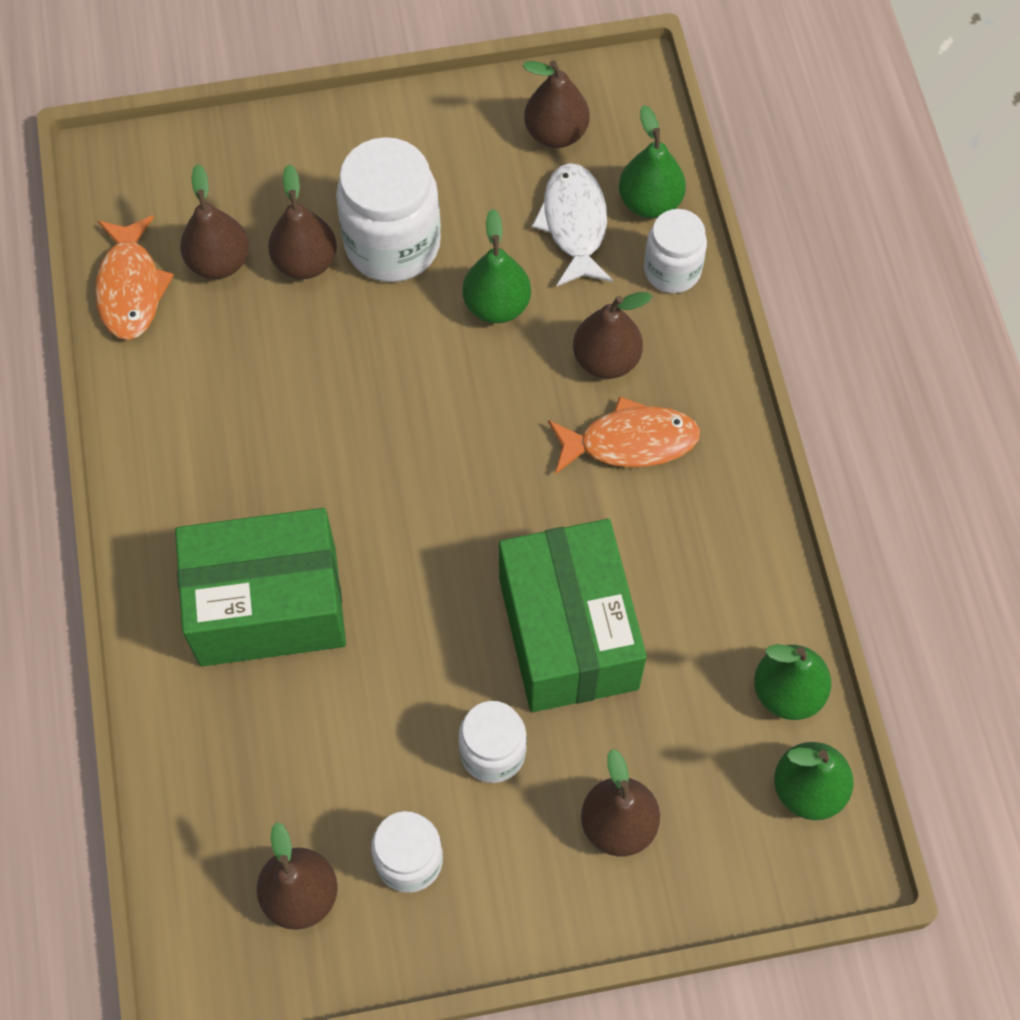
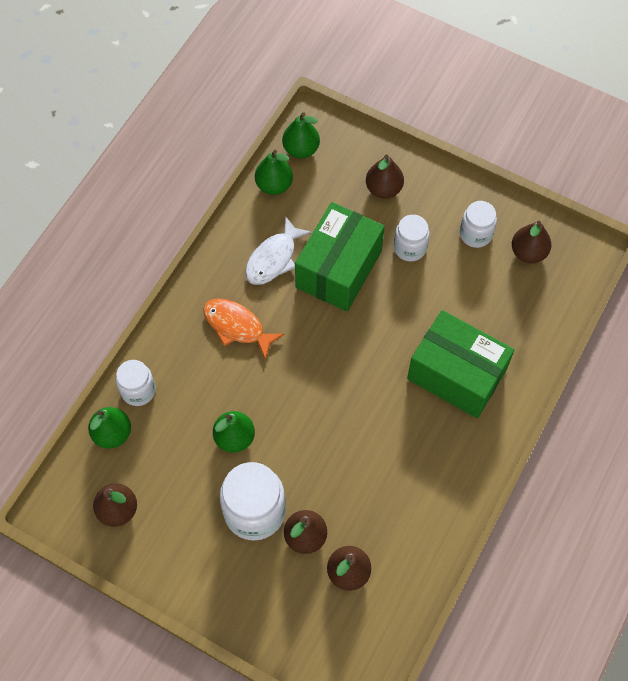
camera: 140 degrees left, 0 degrees up
(131, 288) = (404, 593): orange fish -> none
(574, 224) = (158, 451): white fish -> white fish (273, 258)
(606, 360) = (210, 371): brown pear -> none

